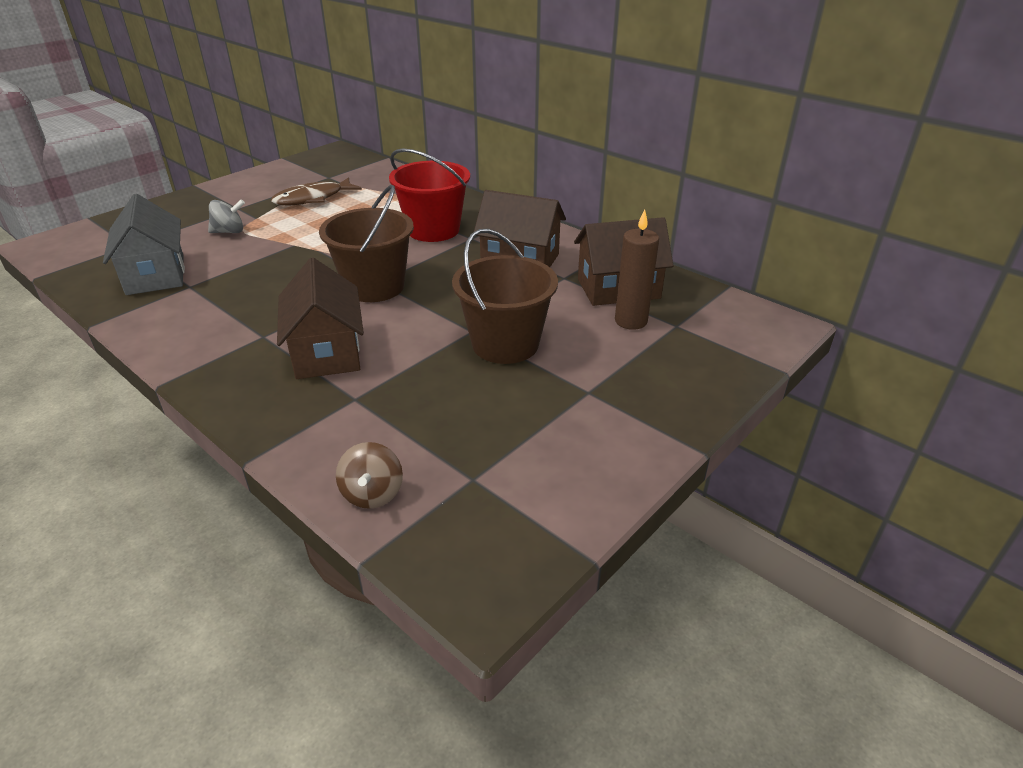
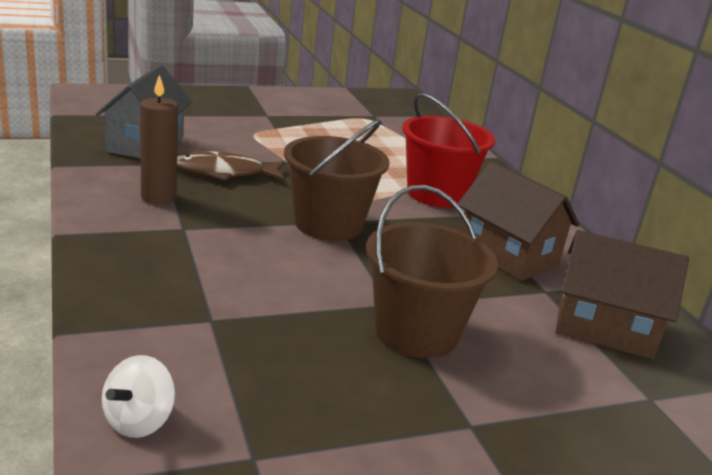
camera: 25 degrees right, 10 degrees down
(229, 232) = (241, 131): grey spinning top -> none
(313, 198) = (342, 128): brown fish -> brown fish (223, 172)
(326, 352) = (226, 265): brown house -> none
(372, 494) = (139, 421): brown spinning top -> white spinning top
(631, 321) = (591, 369): brown candle -> brown candle (158, 197)

